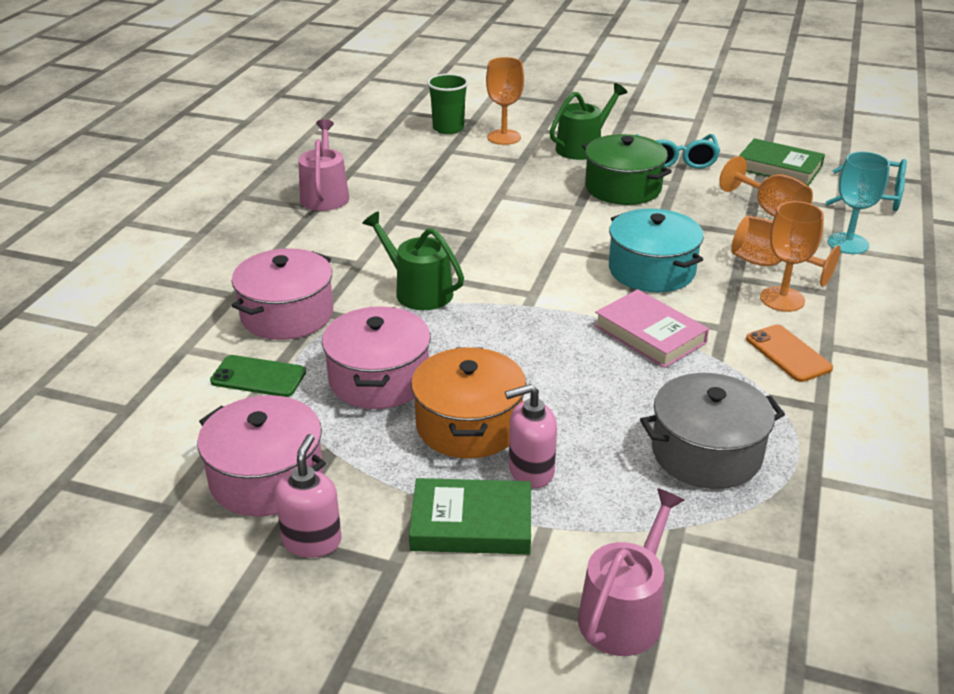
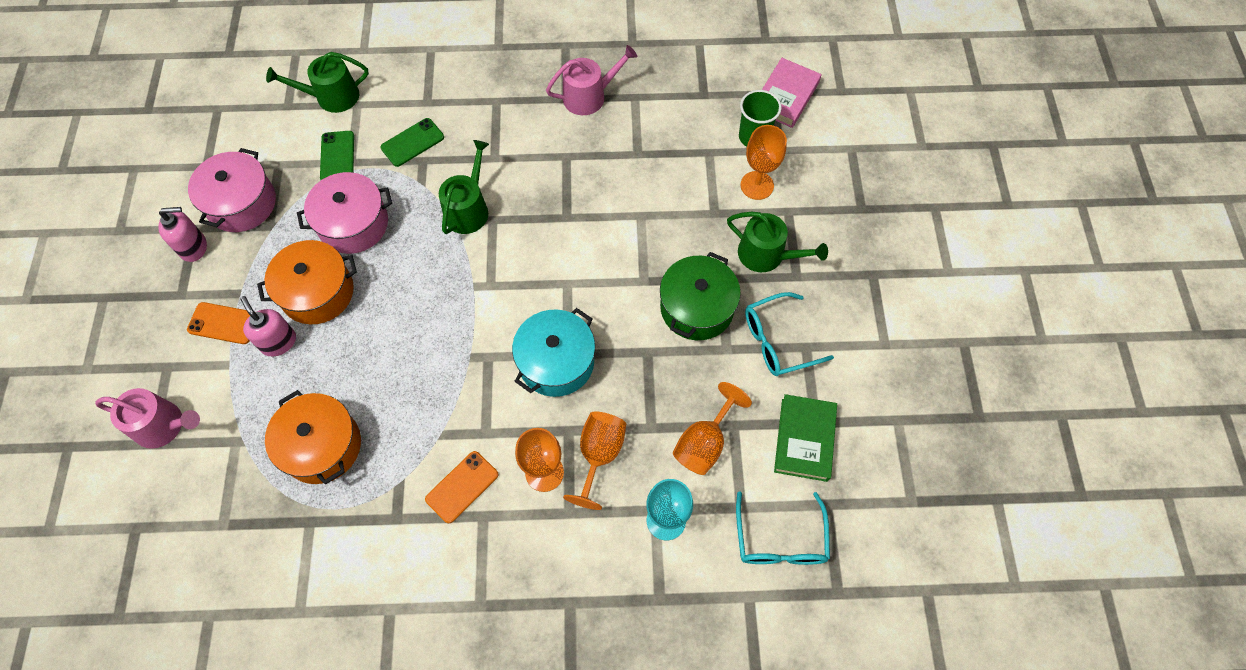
camera: 70 degrees right, 30 degrees up
(150, 367) = (332, 97): none -> green watering can
(287, 314) = (412, 142): pink pot -> green phone
(471, 523) = (223, 323): green book -> orange phone
(649, 334) = (459, 380): pink book -> pink book (785, 96)
(706, 453) = (322, 446): grey pot -> orange pot

